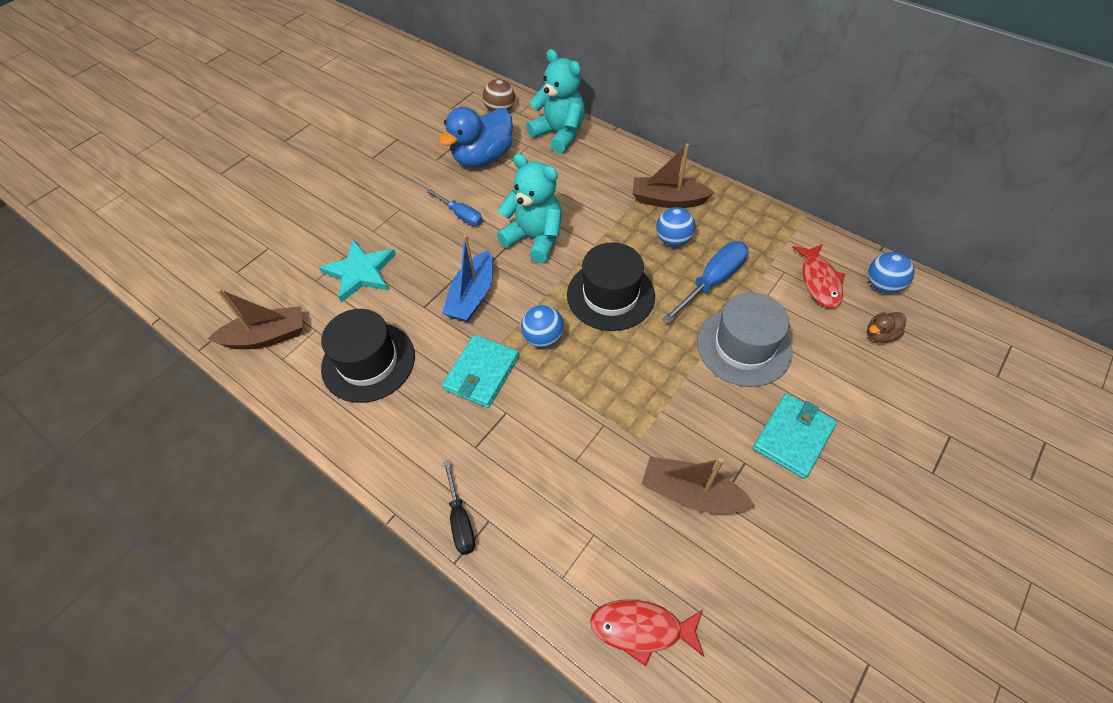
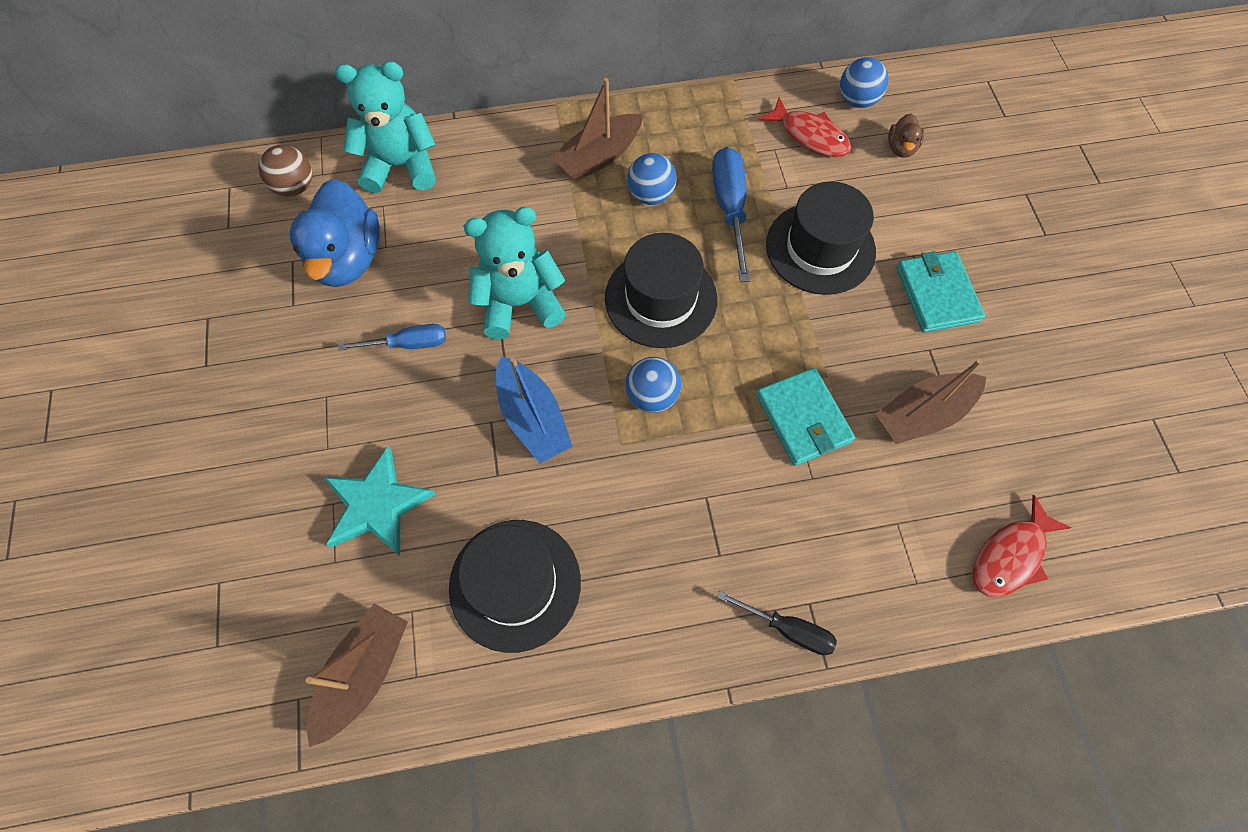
camera: 50 degrees left, 10 degrees up
(481, 373) = (639, 483): turquoise wallet -> turquoise wallet (803, 418)
(744, 346) = (820, 248): grey hat -> black hat

